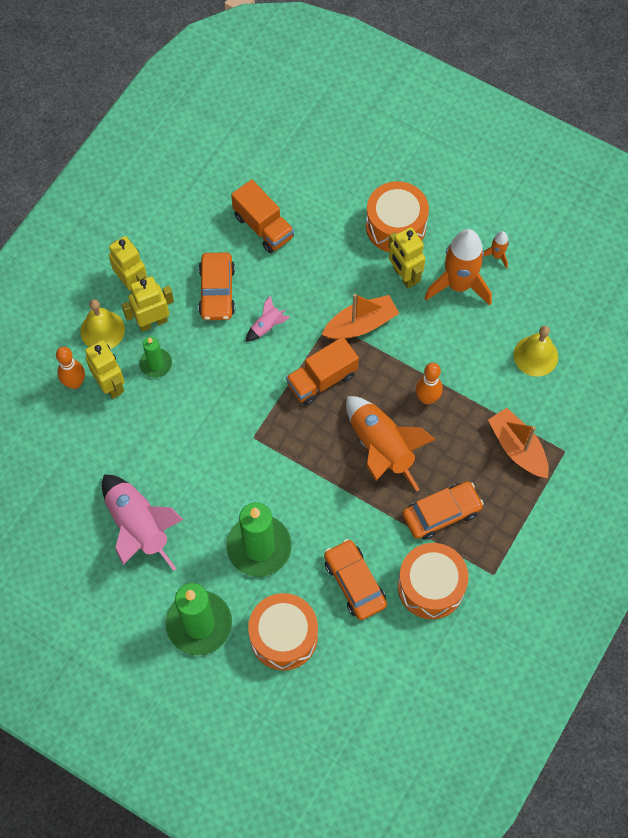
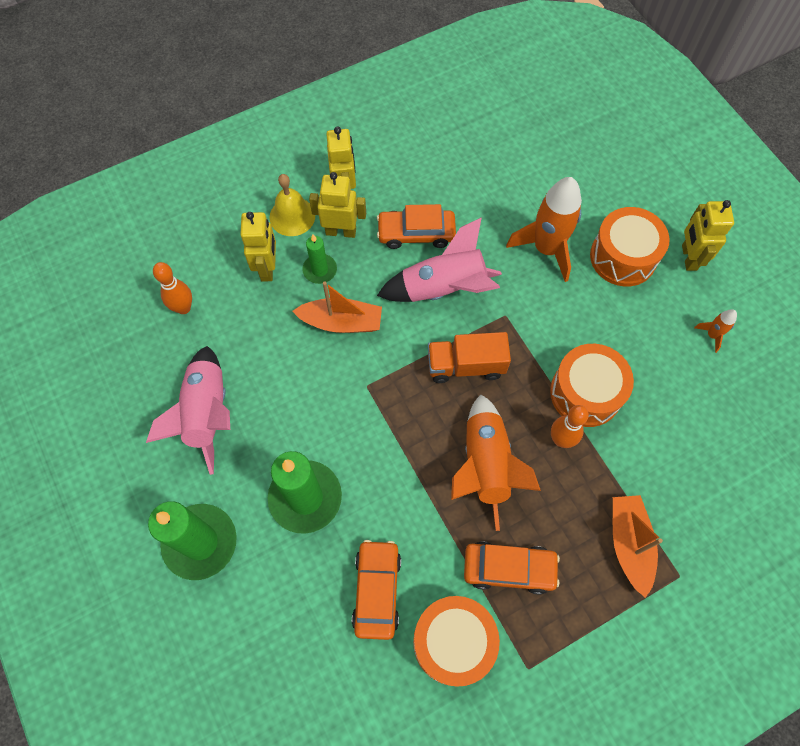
camera: 30 degrees right, 0 degrees up
(75, 383) = (238, 250): orange bowling pin -> orange bowling pin (183, 308)
(217, 291) = (416, 233): orange car -> orange car turned 60 degrees clockwise
(263, 227) = (494, 197): orange truck -> none
(267, 326) = (443, 288): pink rocket -> pink rocket, size x2.24
(283, 636) = (272, 605): orange drum -> orange drum (585, 393)
(361, 324) = (535, 332): orange boat -> orange boat (341, 322)
(404, 276) = (605, 307): yellow robot -> yellow robot (688, 257)
(458, 285) = (656, 344): orange rocket -> orange rocket (546, 249)
(535, 355) = (700, 456): yellow bell -> none

